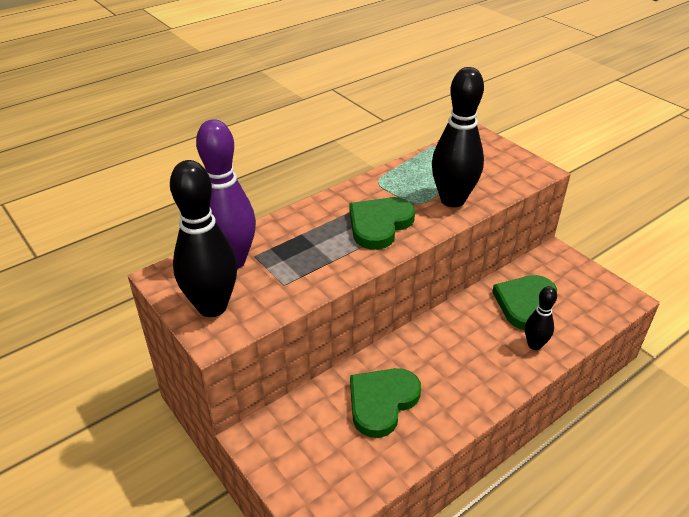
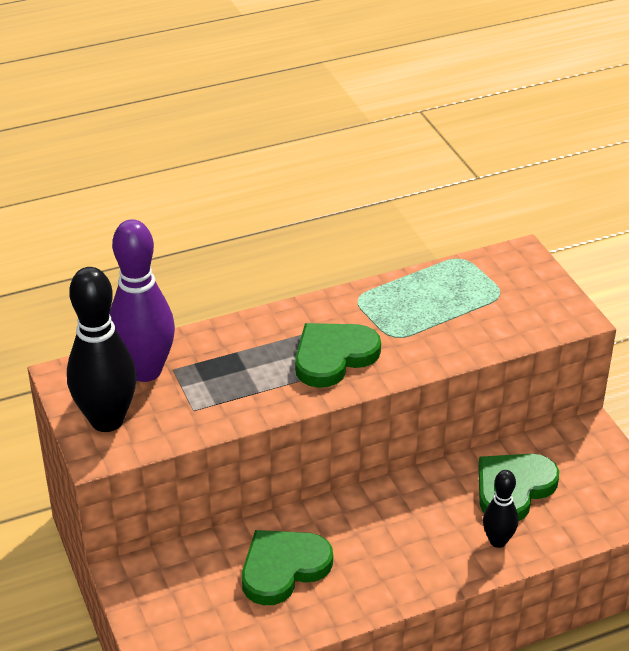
camera: 15 degrees right, 0 degrees up
(452, 200) = (439, 340): black bowling pin -> none

